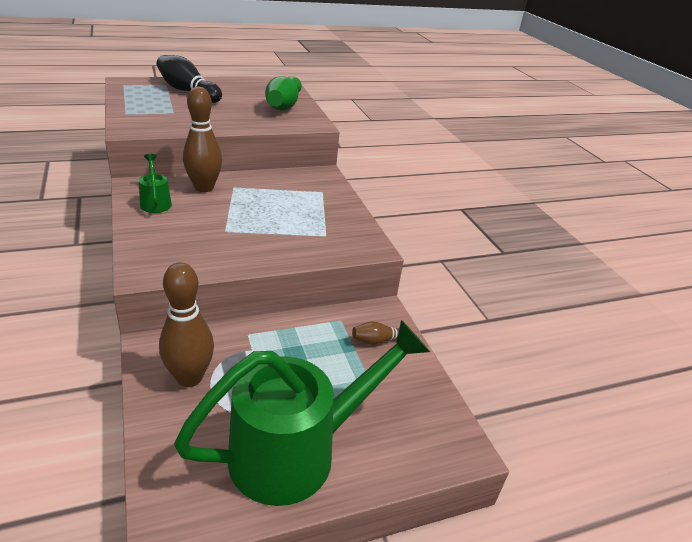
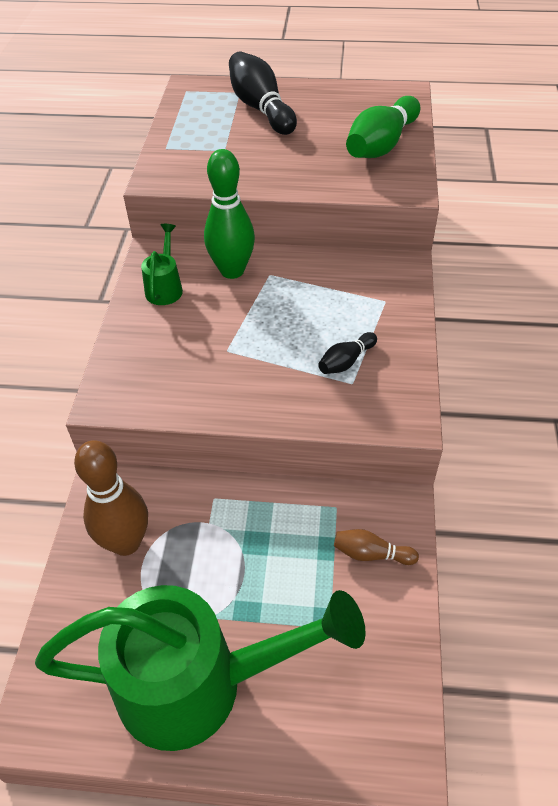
camera: 30 degrees right, 15 degrees up
(204, 188) = (232, 271): brown bowling pin -> green bowling pin
(315, 225) = (346, 361): none -> black bowling pin

